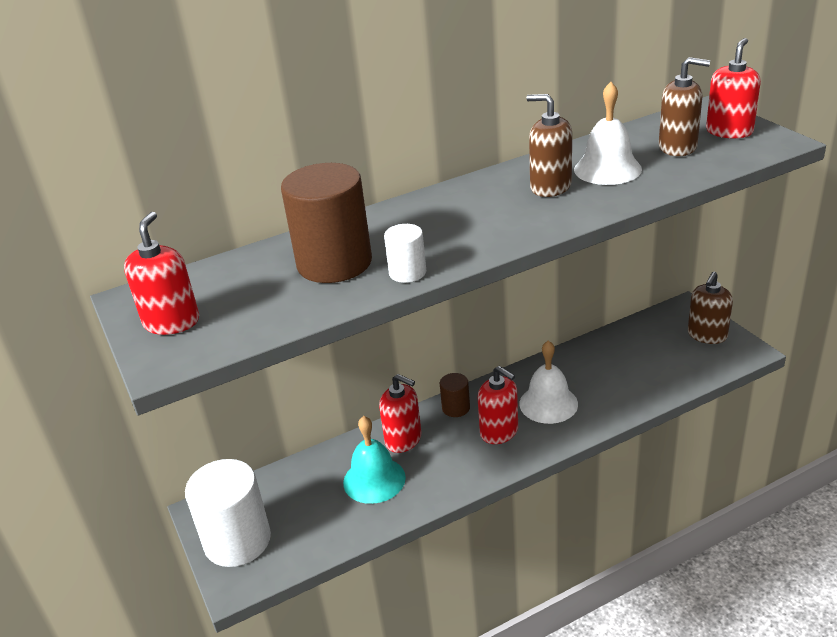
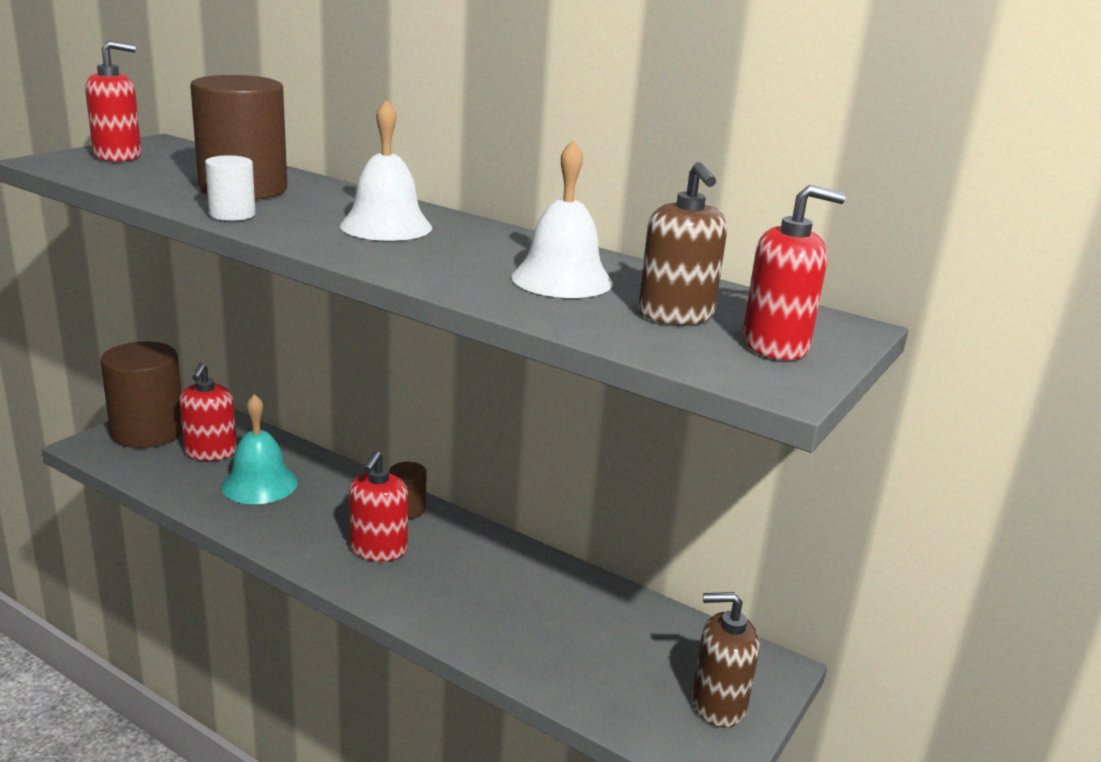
camera: 55 degrees right, 10 degrees down
(237, 541) = (148, 432): white cylinder -> brown cylinder
(403, 439) = (333, 487): red soap dispenser -> red soap dispenser (210, 452)
(548, 403) = (453, 576): white bell -> white bell (386, 226)
(550, 187) = (483, 255): brown soap dispenser -> none

